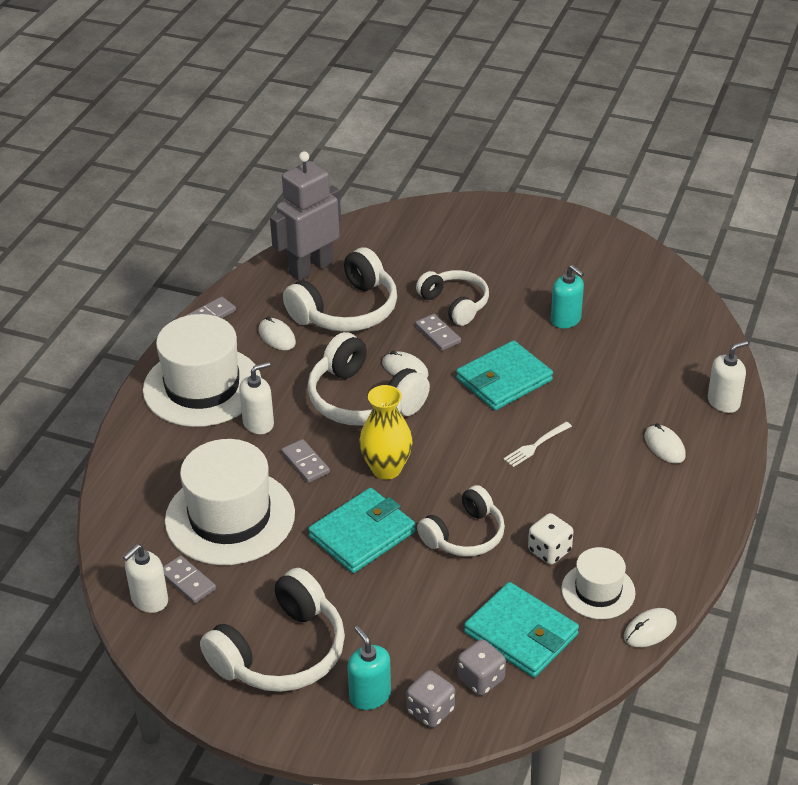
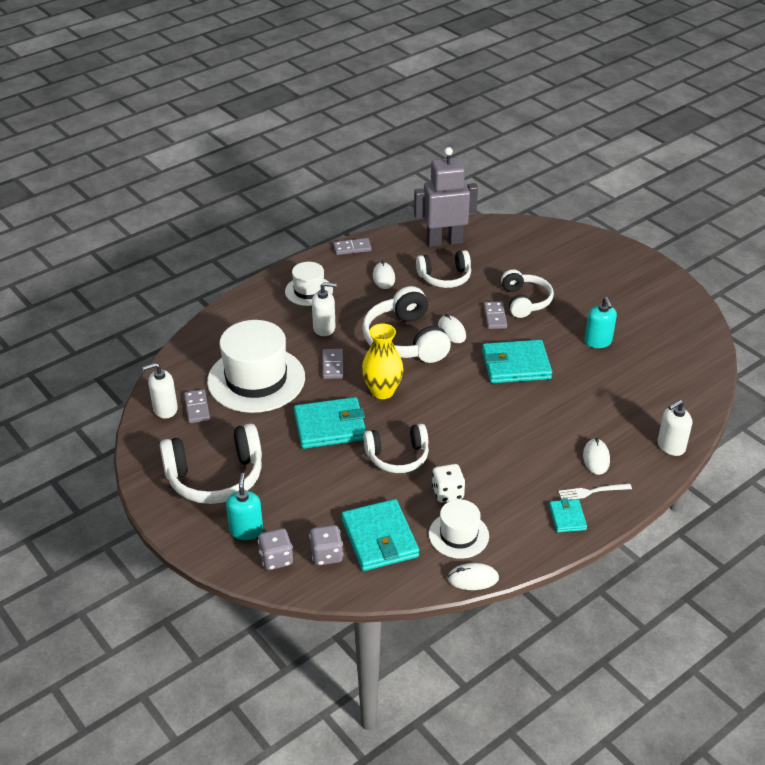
camera: 30 degrees right, 0 degrees up
(202, 386) = (309, 291): white hat -> white hat, size x0.54
(346, 310) = (445, 277): white headphones -> white headphones, size x0.65
(535, 446) = (499, 418): white fork -> white fork (591, 492)
(687, 521) = (567, 517): none -> turquoise wallet
(723, 402) = (671, 446): white soap dispenser -> white soap dispenser turned 150 degrees clockwise

